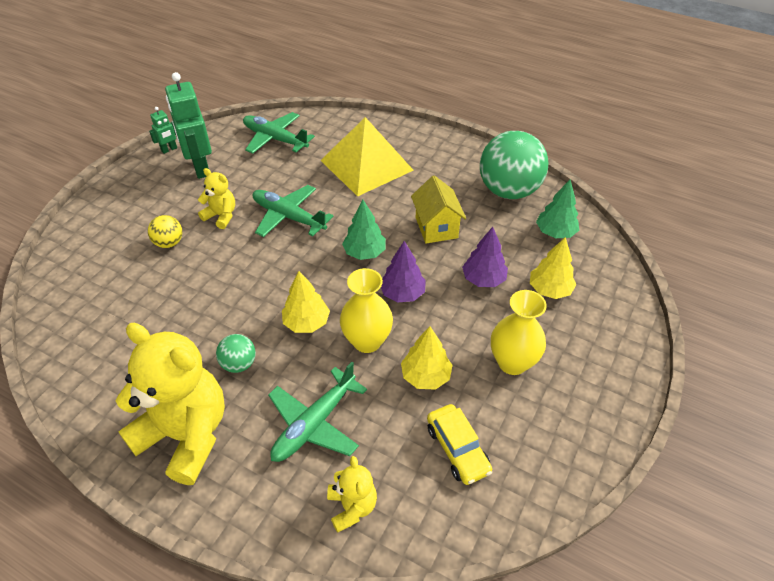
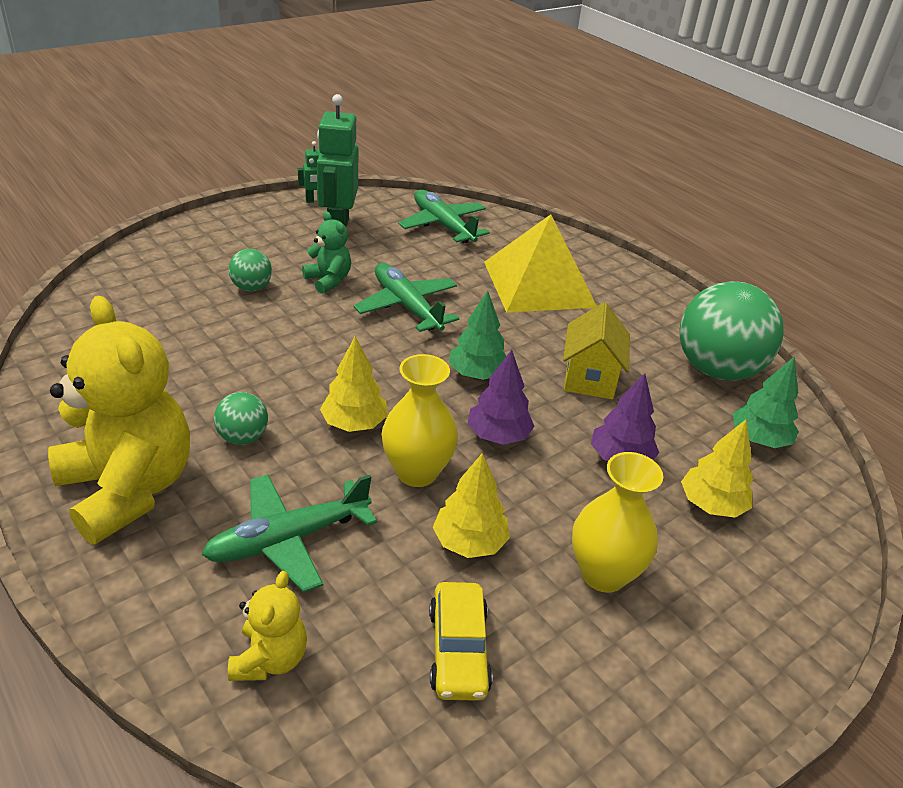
camera: 20 degrees right, 10 degrees down
(169, 243) = (251, 288): yellow ball -> green ball
(221, 216) = (328, 280): yellow teddy bear -> green teddy bear

